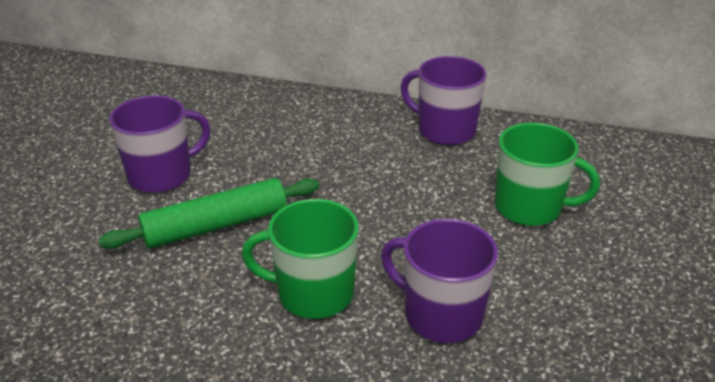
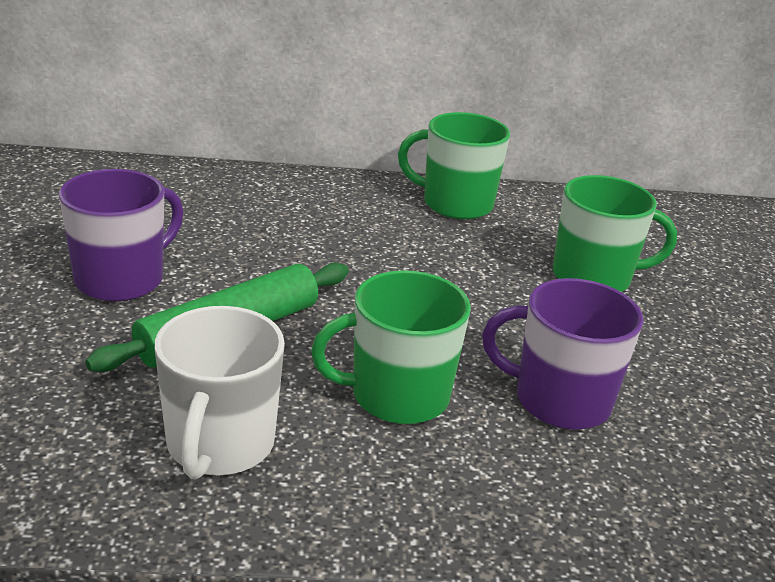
camera: 20 degrees left, 5 degrees down
(167, 315) = (219, 445): none -> white mug
(445, 130) = (455, 204): purple mug -> green mug

